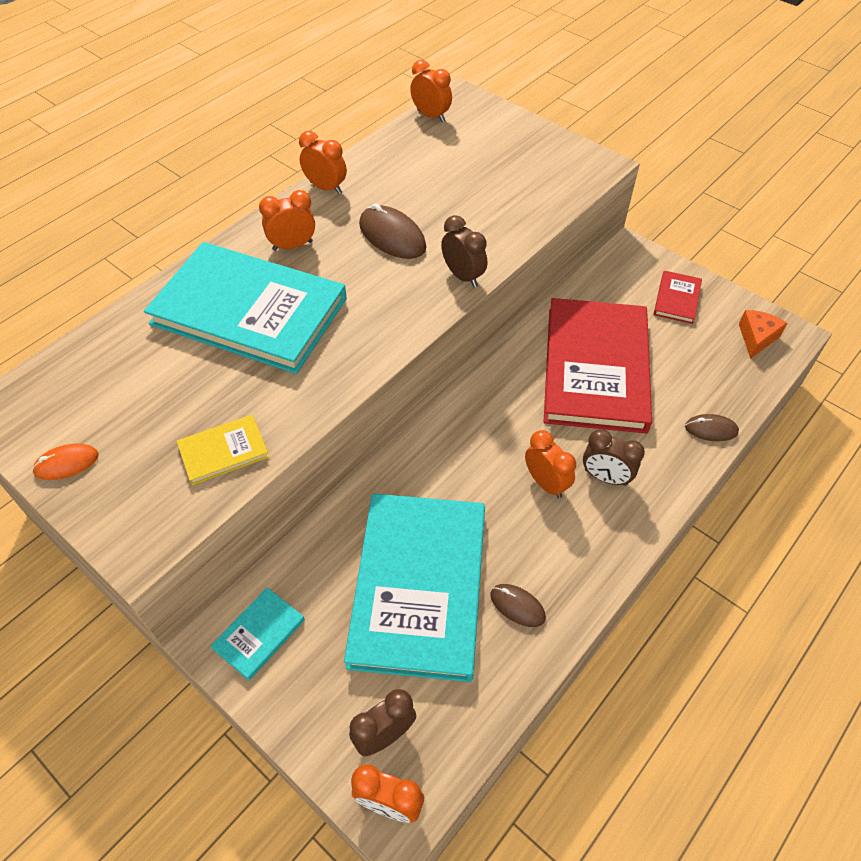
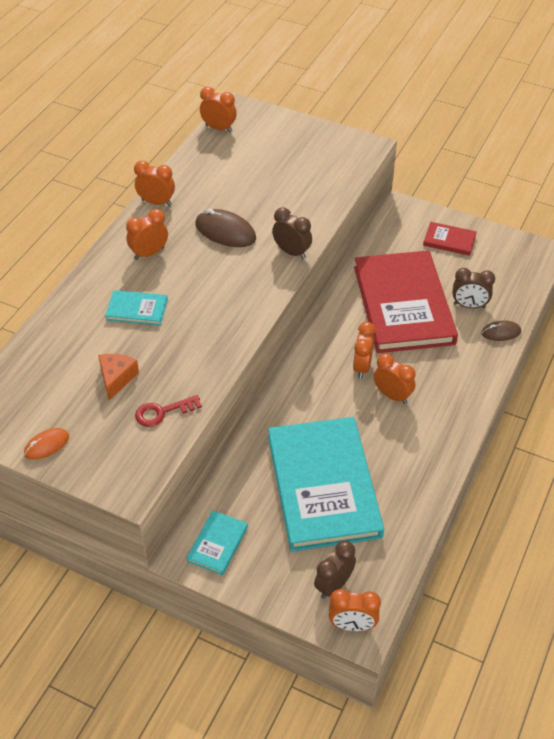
camera: 15 degrees left, 5 degrees down
(223, 451) = (162, 412): yellow book -> red key
(249, 311) = (137, 310): turquoise book -> turquoise book, size x0.42
(517, 606) = (398, 482): brown mouse -> none
(519, 437) = (362, 367): none -> orange clock
(605, 477) = (434, 382): brown clock -> brown clock (469, 306)
(677, 299) = (449, 240): red book -> red book turned 75 degrees counterclockwise
(756, 338) = (516, 259): orange cheese -> orange cheese (116, 378)

